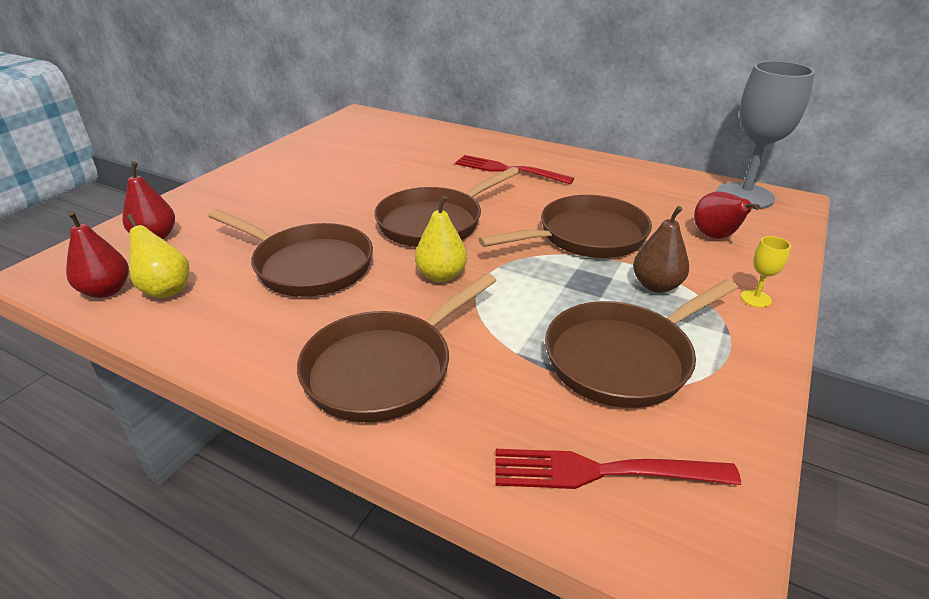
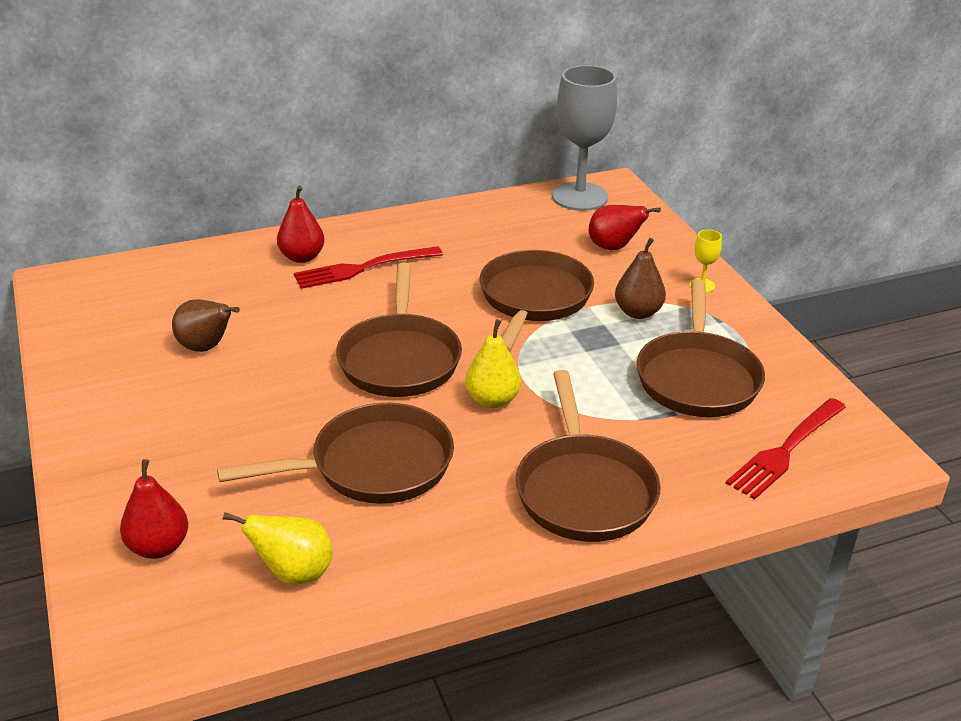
camera: 50 degrees left, 0 degrees up
(106, 290) = (238, 617): red pear -> red pear (302, 257)
(356, 167) = (206, 347): none -> brown pear

